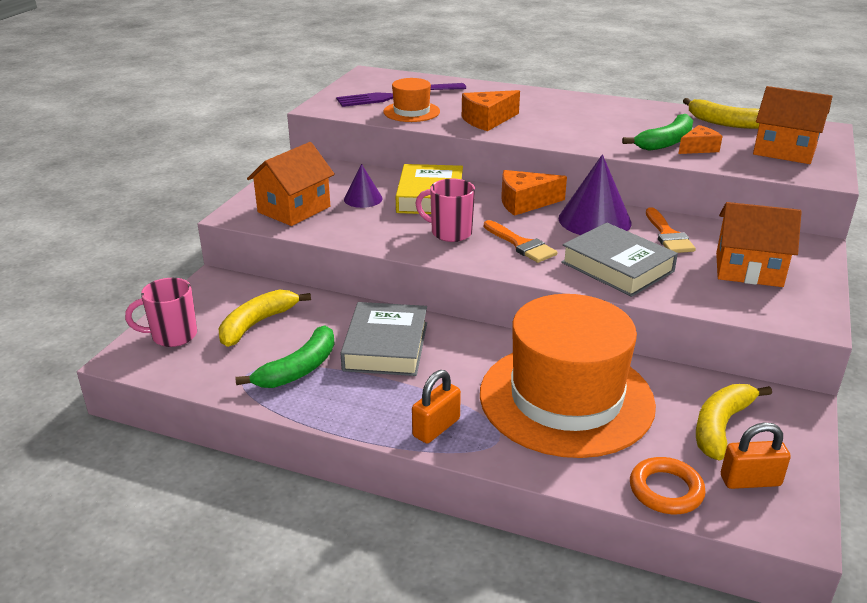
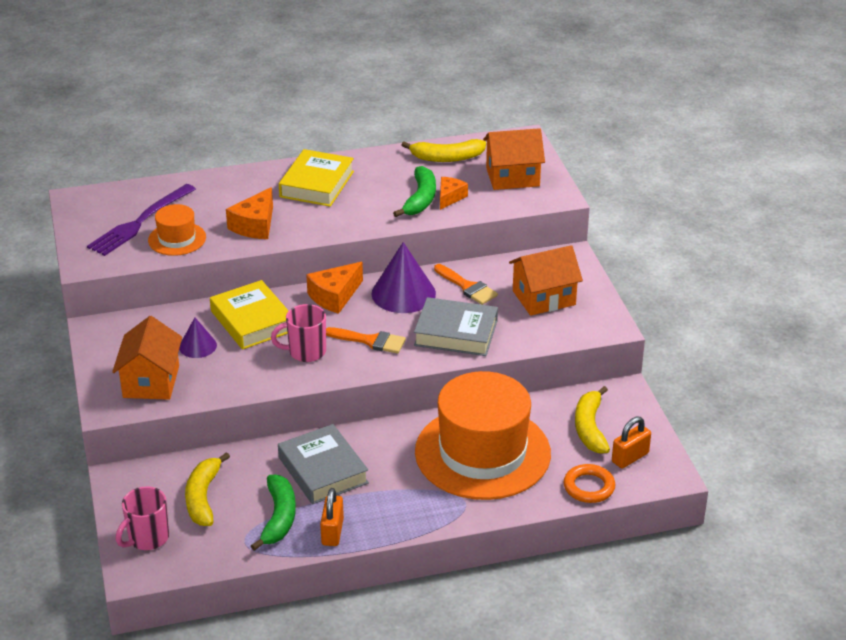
camera: 35 degrees left, 5 degrees up
(436, 428) = (419, 514): orange padlock -> orange padlock (332, 532)
(576, 110) = (317, 184): none -> yellow book

